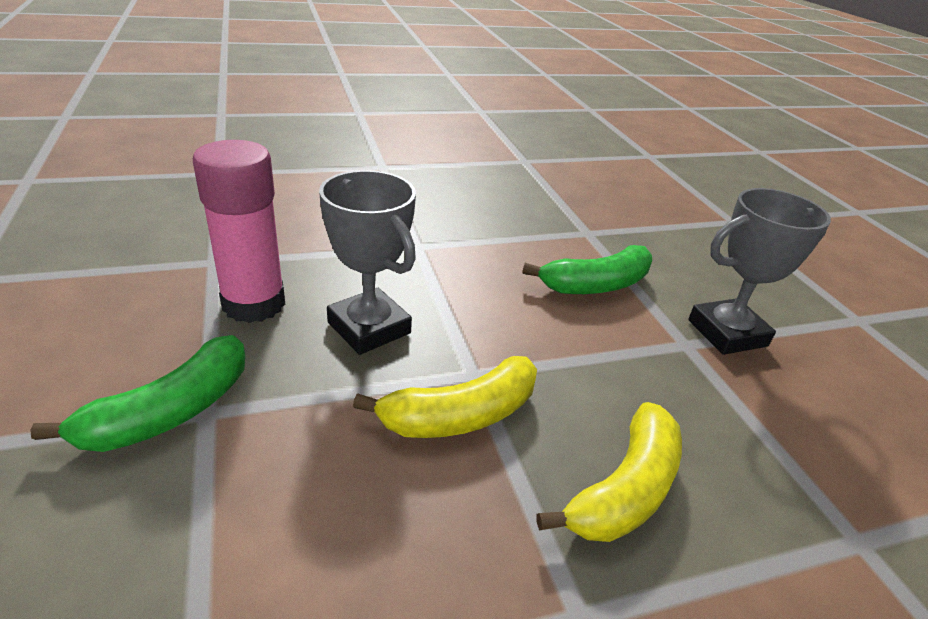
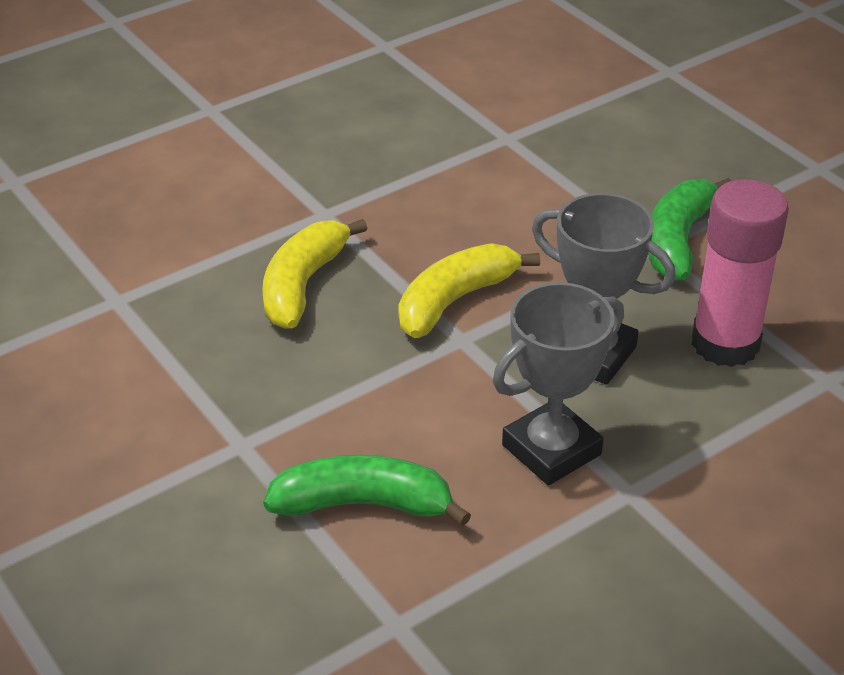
camera: 165 degrees right, 5 degrees up
(596, 284) = (363, 504): green banana -> green banana turned 45 degrees clockwise
(727, 333) = (187, 478): grey trophy -> grey trophy (551, 450)

